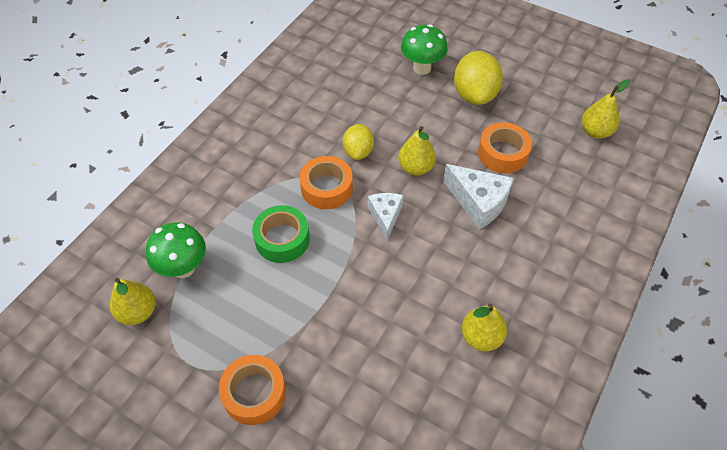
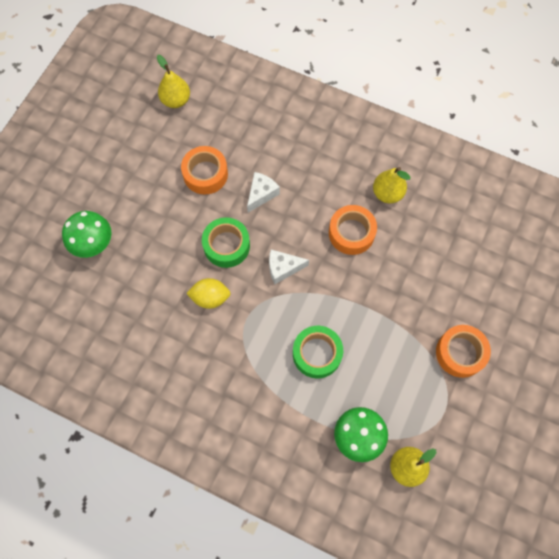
camera: 95 degrees left, 15 degrees up
(326, 188) = (256, 322): orange tape -> orange tape (351, 233)
(416, 167) = (226, 245): yellow pear -> green tape
(474, 95) = (132, 196): yellow lemon -> none
(478, 202) = (261, 194): white cheese -> white cheese, size x0.65

